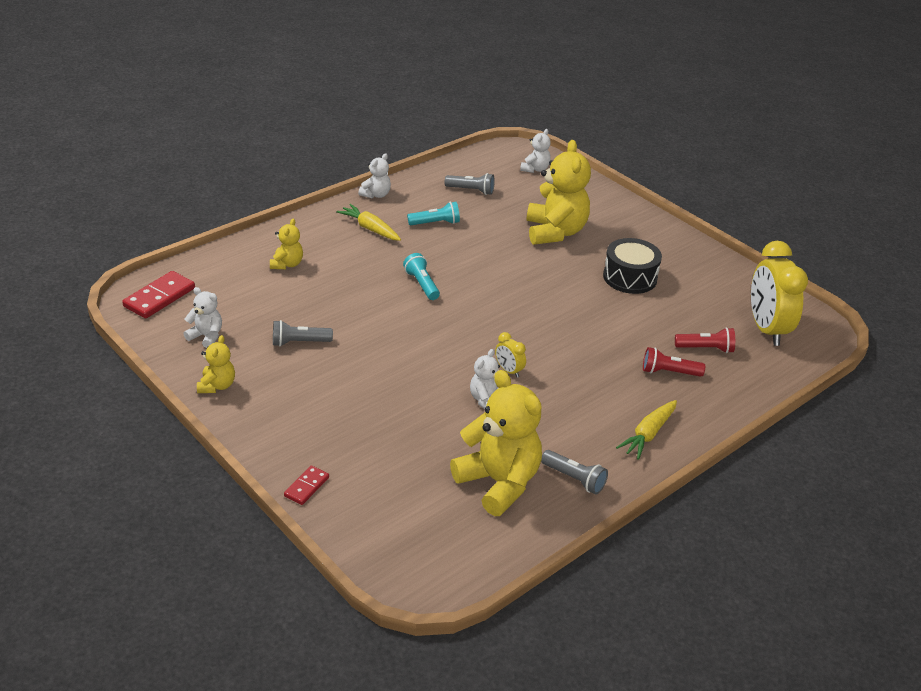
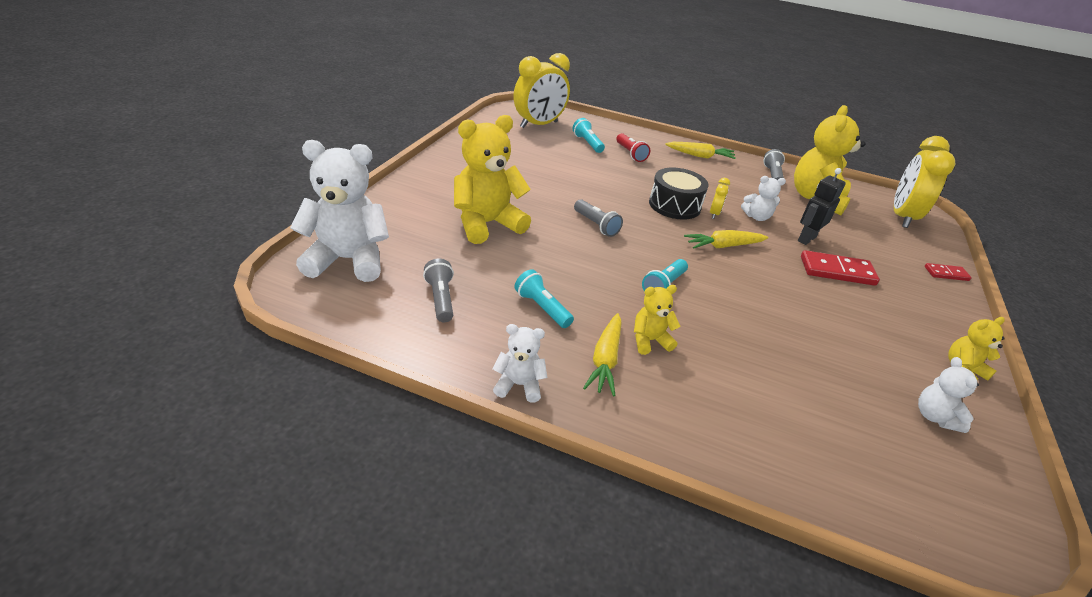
camera: 120 degrees left, 0 degrees up
(159, 297) = (959, 511): red domino -> red domino (837, 271)
(287, 264) = (752, 408): yellow teddy bear -> yellow teddy bear (649, 340)
(299, 342) = (842, 338): grey flashlight -> grey flashlight (596, 225)
(419, 545) = (902, 217): none -> yellow clock
(429, 414) = (806, 239): none -> black robot
(452, 346) = (724, 246): none -> yellow carrot
(535, 169) = (348, 260): white teddy bear -> white teddy bear, size x2.03
(630, 277) = (527, 178): black drum -> black drum (674, 205)
(705, 348) = (587, 143): red flashlight -> turquoise flashlight

